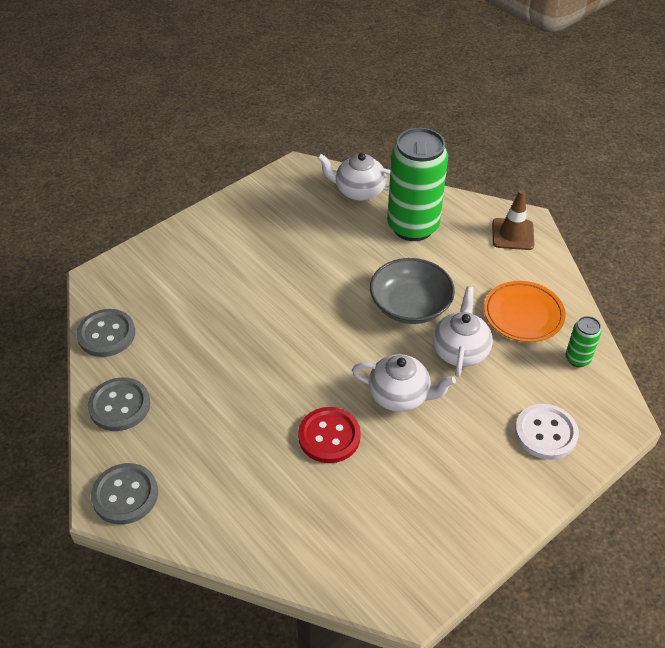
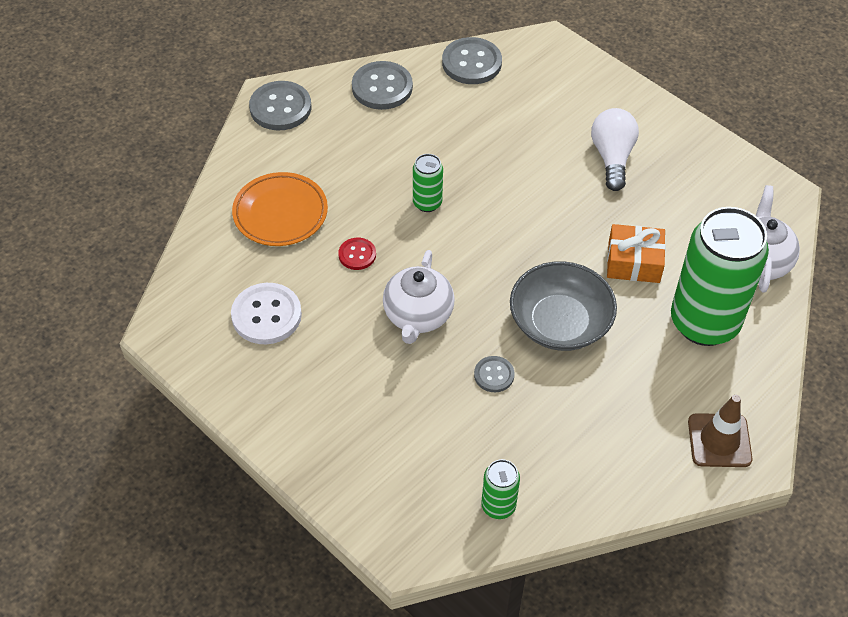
camera: 85 degrees right, 5 degrees up
(243, 254) = (612, 157): none -> white light bulb
(275, 380) = (427, 203): none -> green can
(329, 436) = (357, 255): red button -> red button, size x0.56
(354, 256) = (633, 262): none -> orange gift
(460, 350) = (494, 375): white teapot -> grey button
(523, 315) = (566, 447): orange plate -> orange plate (280, 213)
(545, 433) = (377, 461): white button -> white button (266, 315)

